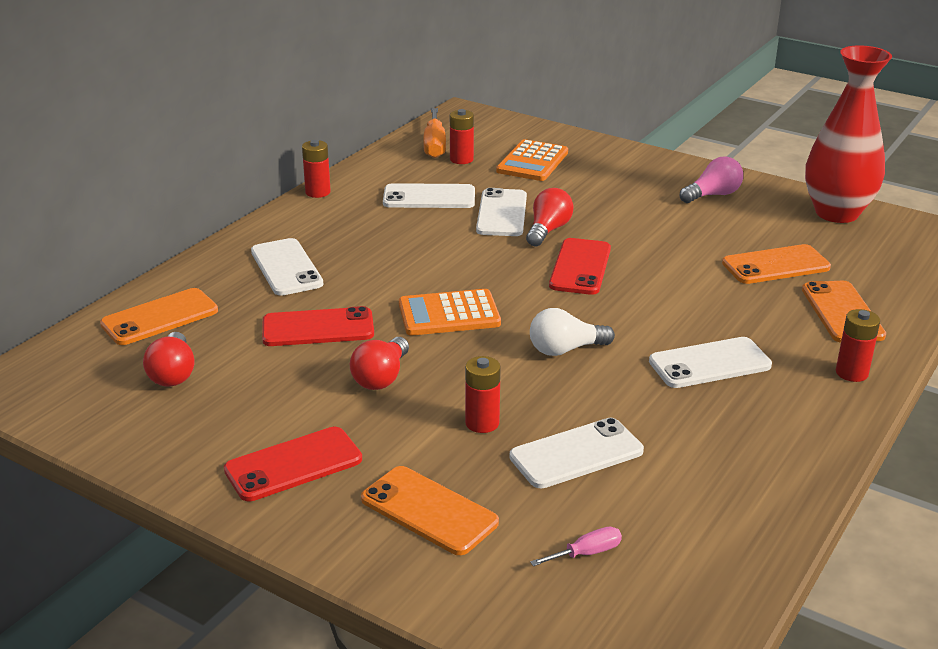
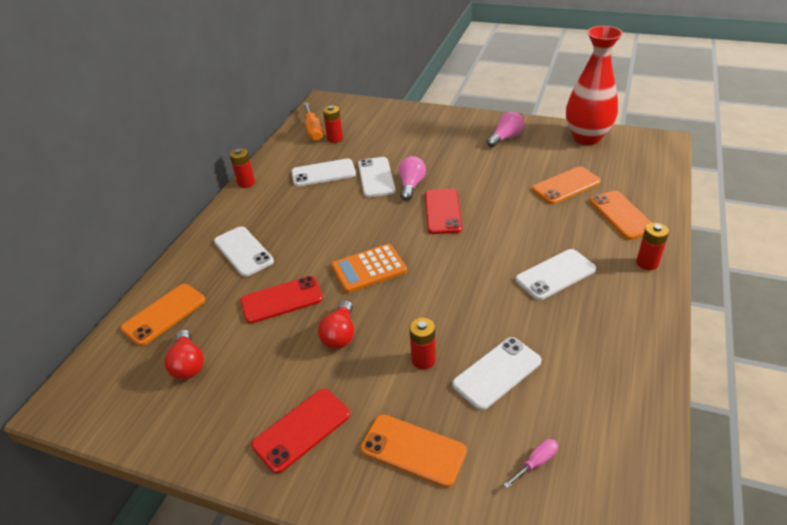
camera: 10 degrees left, 10 degrees up
(532, 162) = (382, 132): orange calculator -> none
(548, 230) = (411, 185): red light bulb -> pink light bulb
(565, 349) = (457, 283): white light bulb -> none

